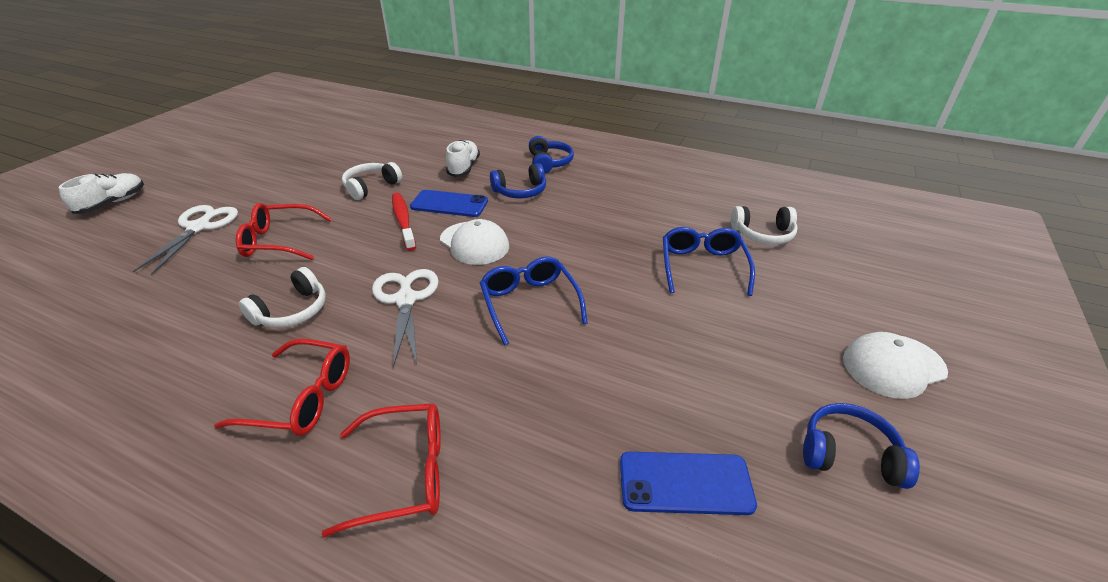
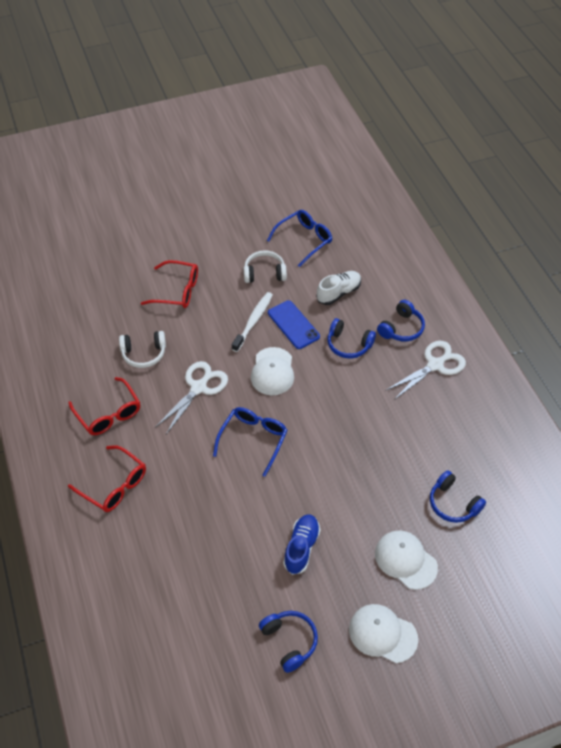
camera: 45 degrees right, 15 degrees up
(112, 203) = (122, 191): white shoe -> none
(199, 227) = (149, 248): white scissors -> white scissors (435, 365)
(279, 241) = (177, 291): red glasses -> red glasses turned 150 degrees clockwise
(403, 221) = (253, 321): red toothbrush -> white toothbrush
(685, 483) = (207, 586): blue phone -> none
(702, 266) = (377, 494): blue glasses -> blue glasses (304, 240)
(714, 356) = (301, 548): none -> blue shoe
(763, 234) = (453, 503): white headphones -> blue headphones
(803, 295) = (405, 560): none -> white cap

